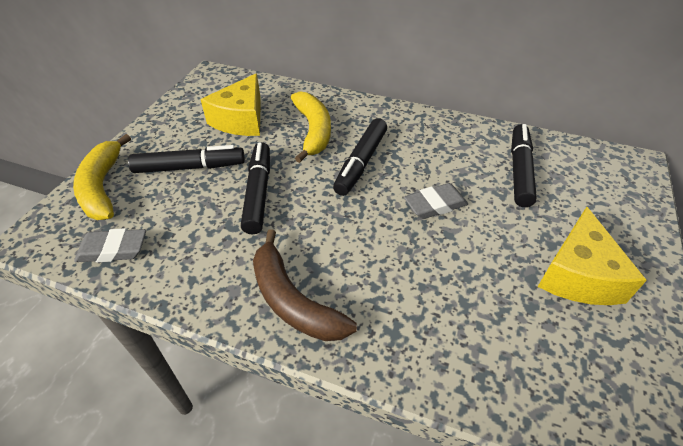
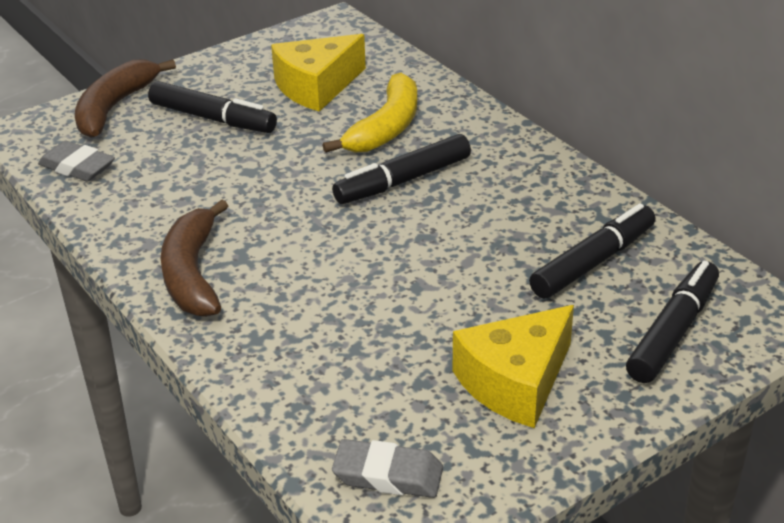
camera: 35 degrees right, 10 degrees down
(102, 187) = (114, 107): yellow banana -> brown banana
(258, 192) = (257, 169): black marker -> black marker (673, 332)
(435, 205) = (437, 254): grey eraser -> grey eraser (388, 475)

